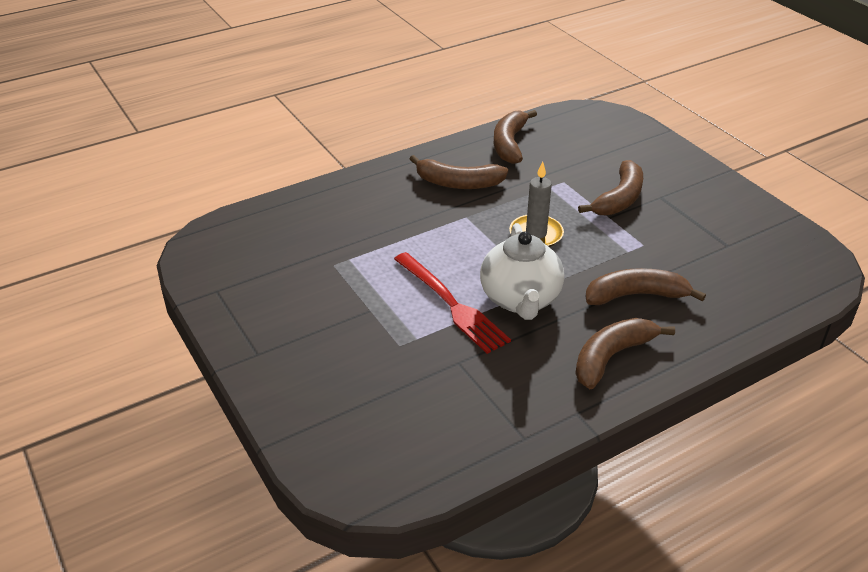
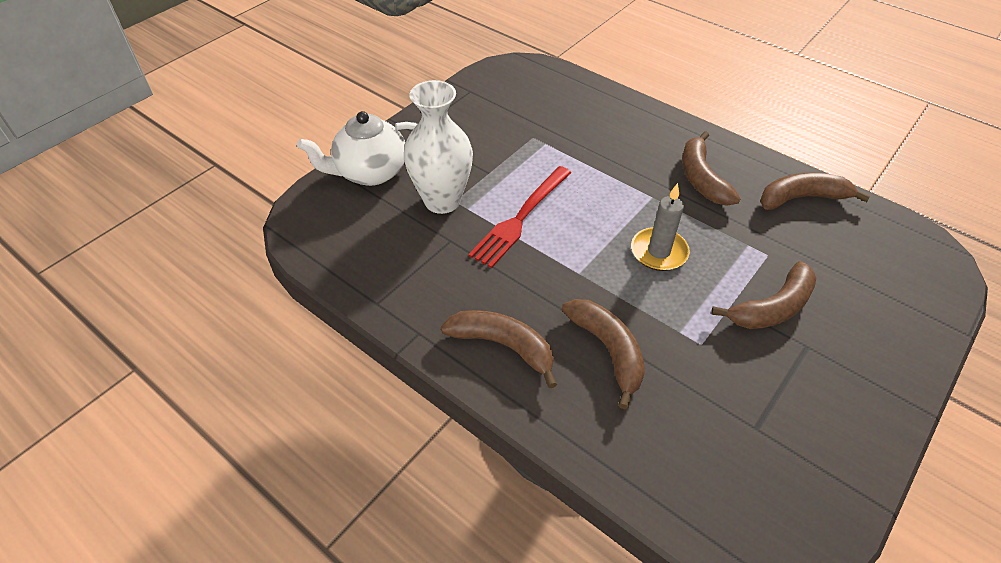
camera: 70 degrees right, 10 degrees up
(394, 355) = (442, 201): none -> white vase
(520, 299) = (552, 262): white teapot -> white teapot (370, 172)
(619, 199) = (772, 308): brown banana -> brown banana turned 45 degrees counterclockwise

